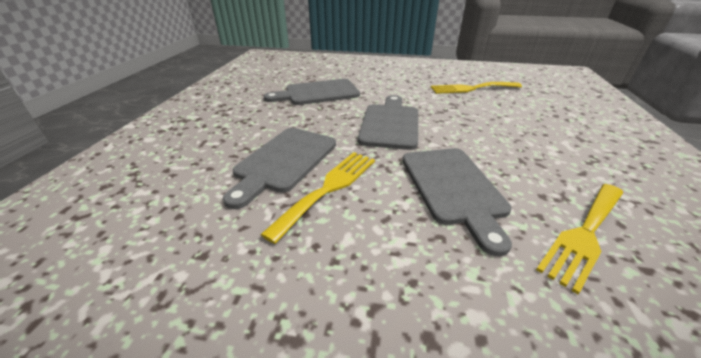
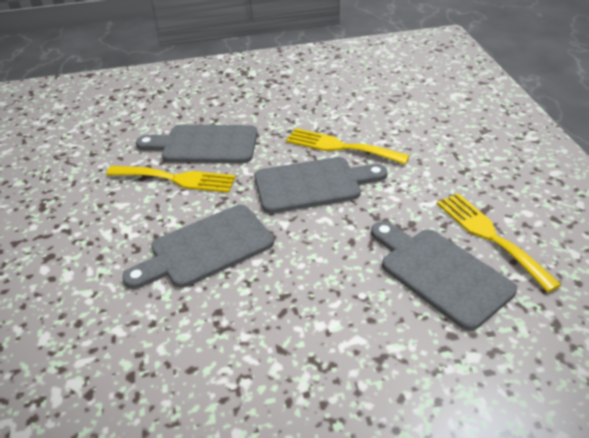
camera: 70 degrees right, 5 degrees up
(317, 93) = (357, 116): grey cutting board -> grey cutting board (440, 273)
(584, 234) = (166, 338): yellow fork -> yellow fork (340, 147)

